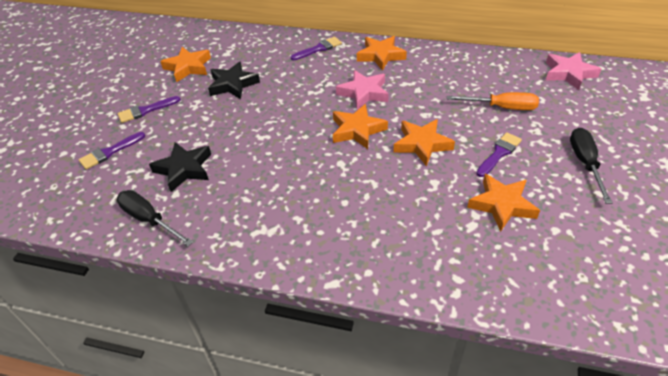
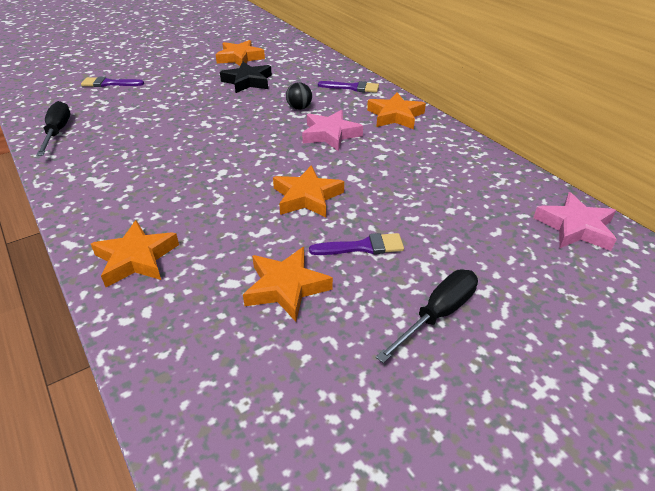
camera: 40 degrees right, 5 degrees down
(146, 110) = (169, 71): purple brush -> none
(184, 169) = (126, 115): black star -> none
(309, 85) = (299, 108): none -> black ball
(357, 130) = (276, 157): orange star -> orange star (136, 258)
(501, 107) = (437, 213): orange screwdriver -> none

